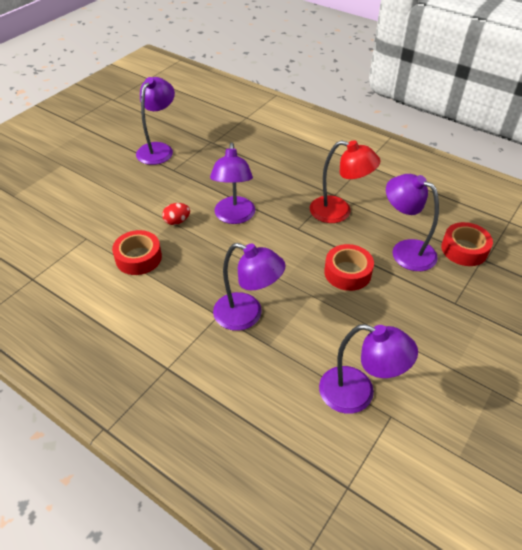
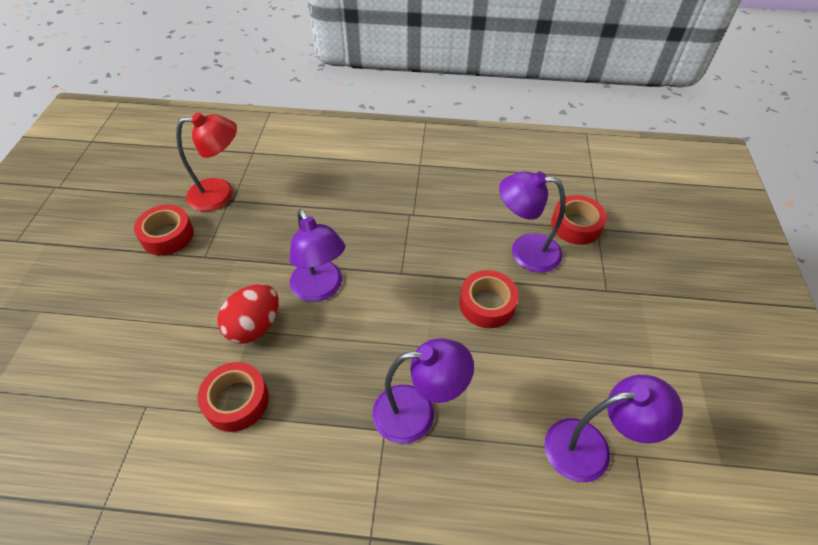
camera: 30 degrees left, 5 degrees up
(158, 149) = (167, 235): purple lamp -> red tape
(177, 221) = (254, 326): red egg -> red egg, size x1.72
(339, 212) = (431, 233): red lamp -> red lamp (221, 194)

